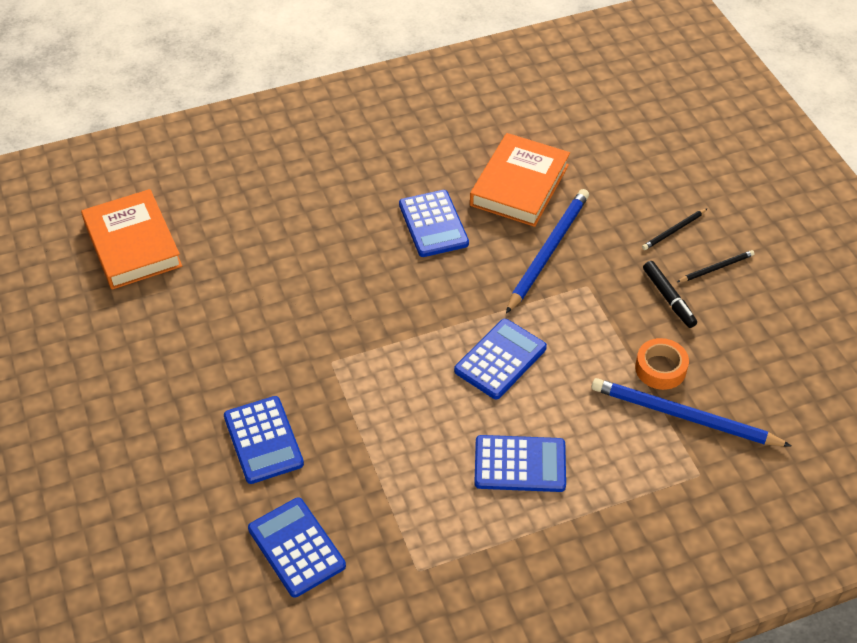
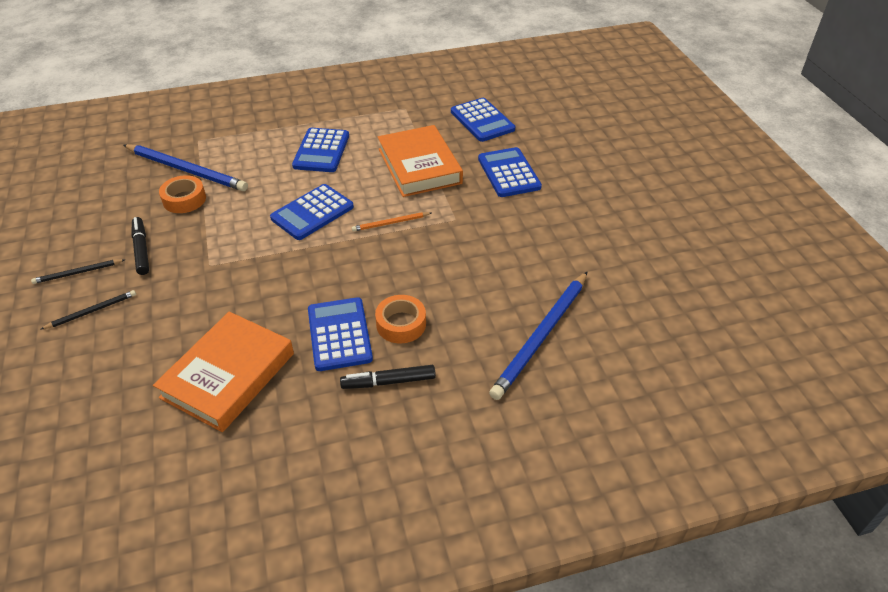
camera: 175 degrees left, 5 degrees down
(133, 244) = (662, 332): orange book -> orange book (419, 166)
(378, 237) = (401, 324): none -> orange tape
(382, 188) = (388, 382): none -> black marker
(406, 350) = (390, 223): none -> orange pencil
(520, 464) = (321, 151): blue calculator -> blue calculator turned 90 degrees counterclockwise
(548, 251) = (231, 298): blue pencil -> blue pencil (541, 336)

